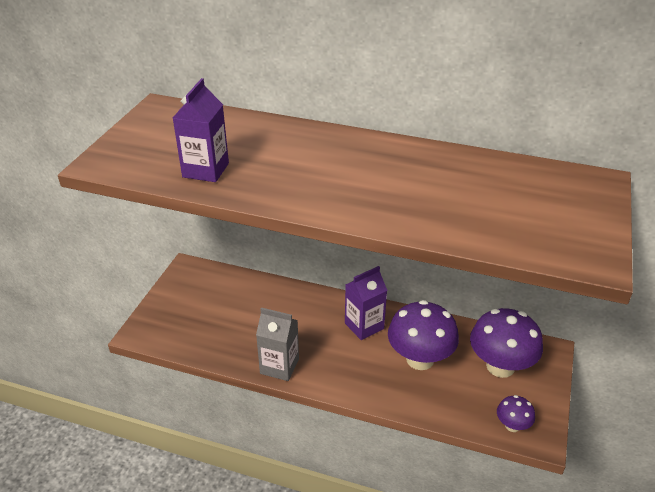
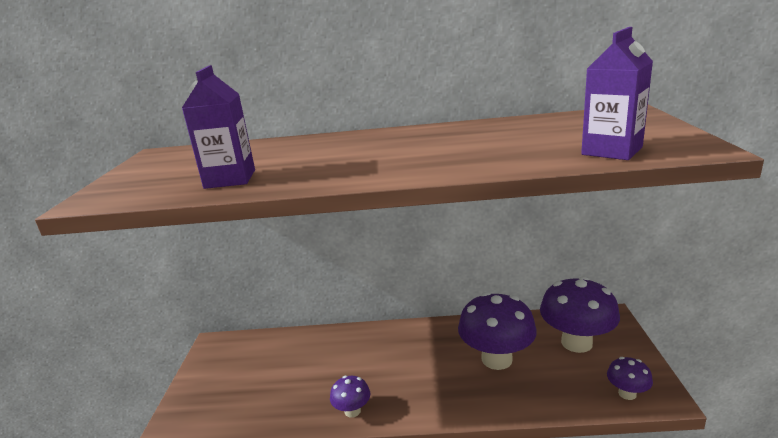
camera: 15 degrees left, 15 degrees down
(279, 366) = (352, 411): grey carton -> purple mushroom
(364, 326) = (424, 345): purple carton -> purple carton (612, 151)

